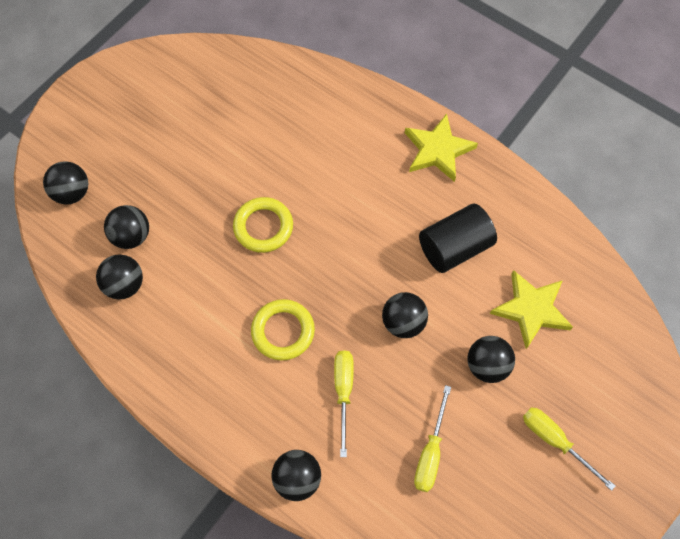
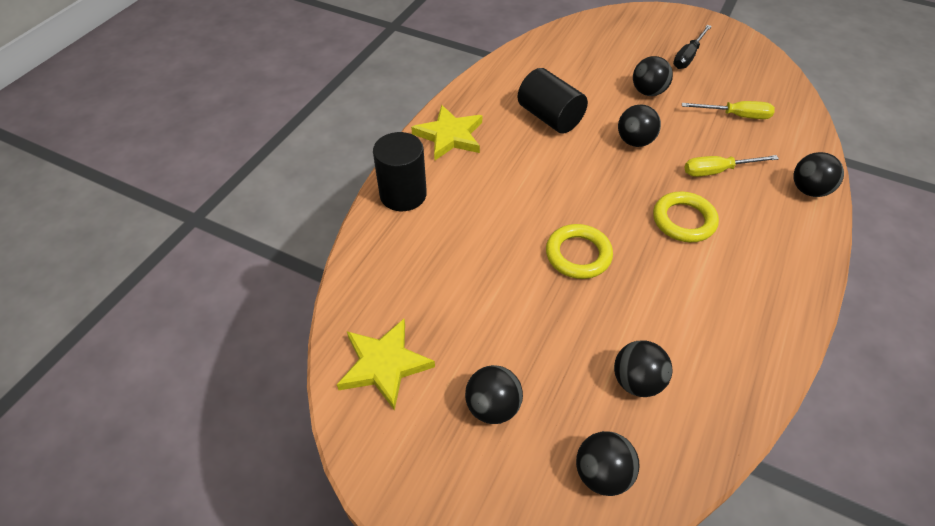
camera: 100 degrees left, 15 degrees down
(125, 285) = (700, 372): black ball -> black ball (493, 407)
(363, 103) = (403, 194): none -> black cylinder
(531, 309) = (589, 72): yellow star -> yellow star (384, 365)
(555, 441) = (688, 56): yellow screwdriver -> black screwdriver

